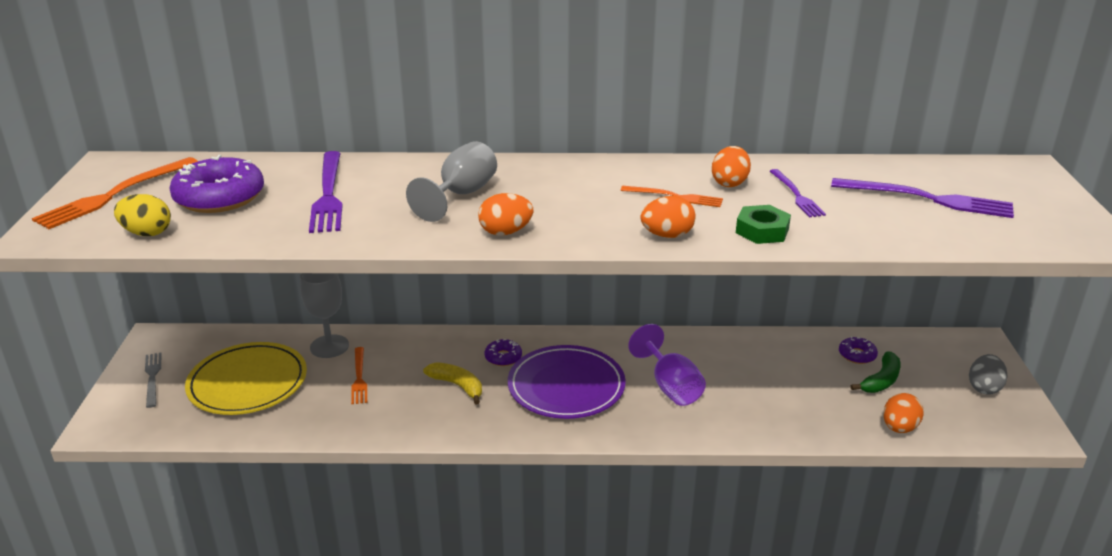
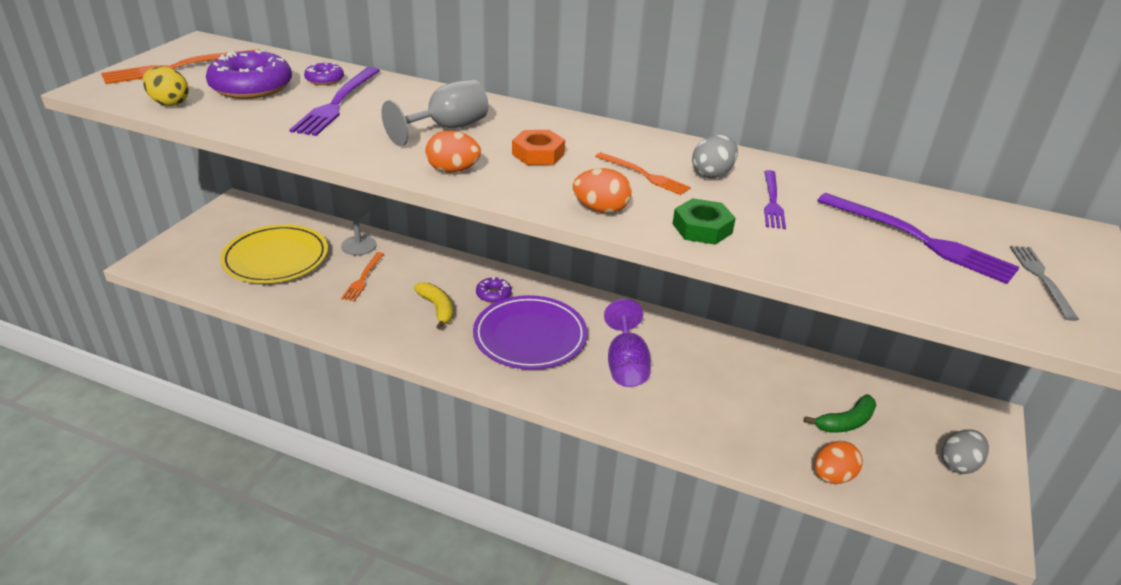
camera: 20 degrees right, 5 degrees up
(152, 377) = (211, 234): grey fork -> grey fork (1041, 278)
(567, 199) = (538, 154): none -> orange nut
(729, 183) = (712, 174): orange egg -> grey egg
(857, 355) = (837, 389): purple donut -> purple donut (324, 79)

